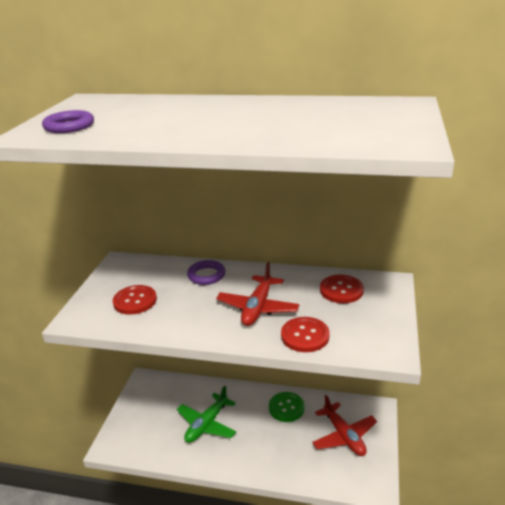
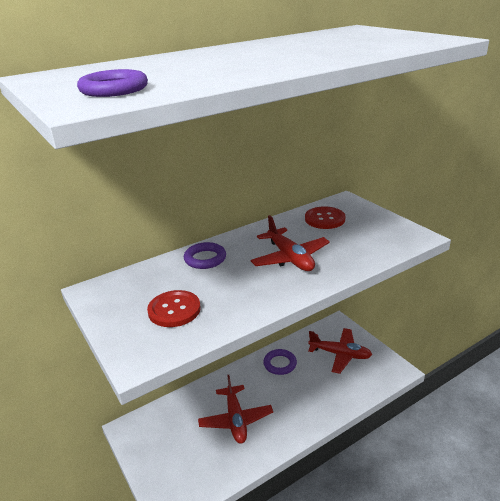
camera: 45 degrees left, 0 degrees up
(207, 424) = (235, 419): green plane -> red plane
(286, 408) = (280, 364): green button -> purple ring
(305, 336) = (354, 256): red button -> none

